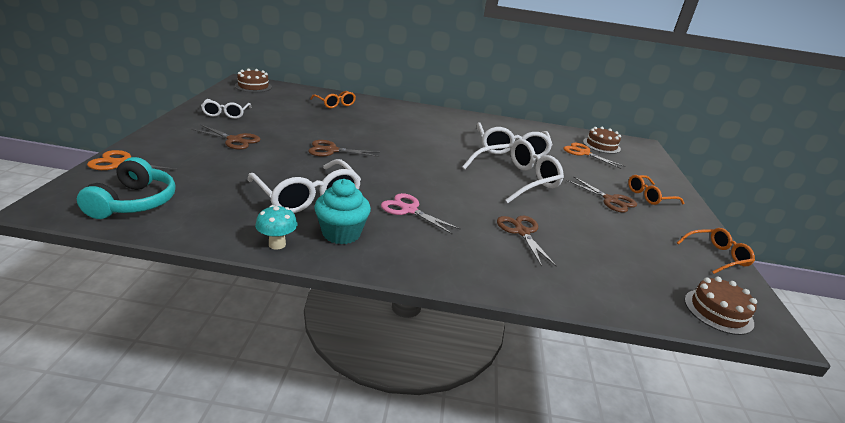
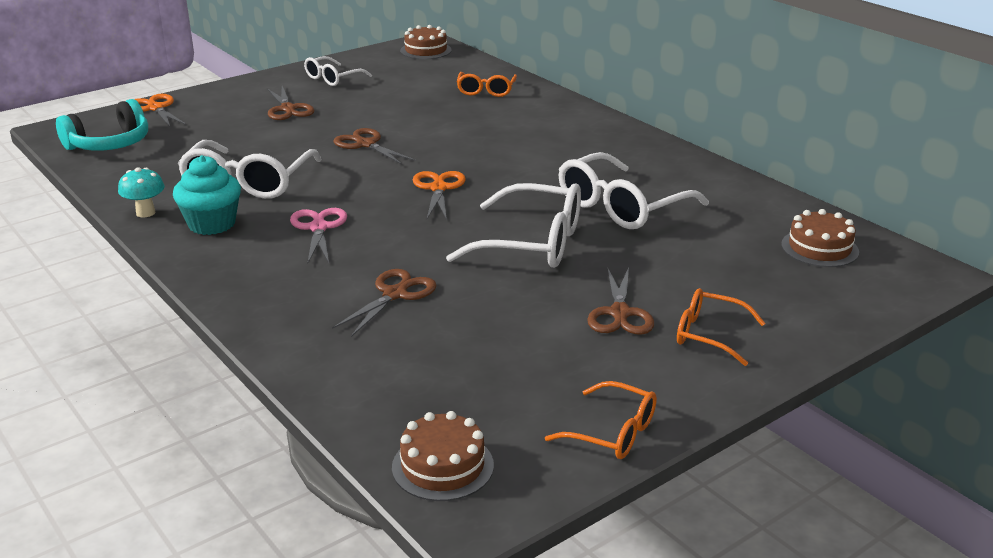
camera: 50 degrees right, 0 degrees up
(584, 153) = (747, 248): orange scissors -> orange scissors (438, 188)

